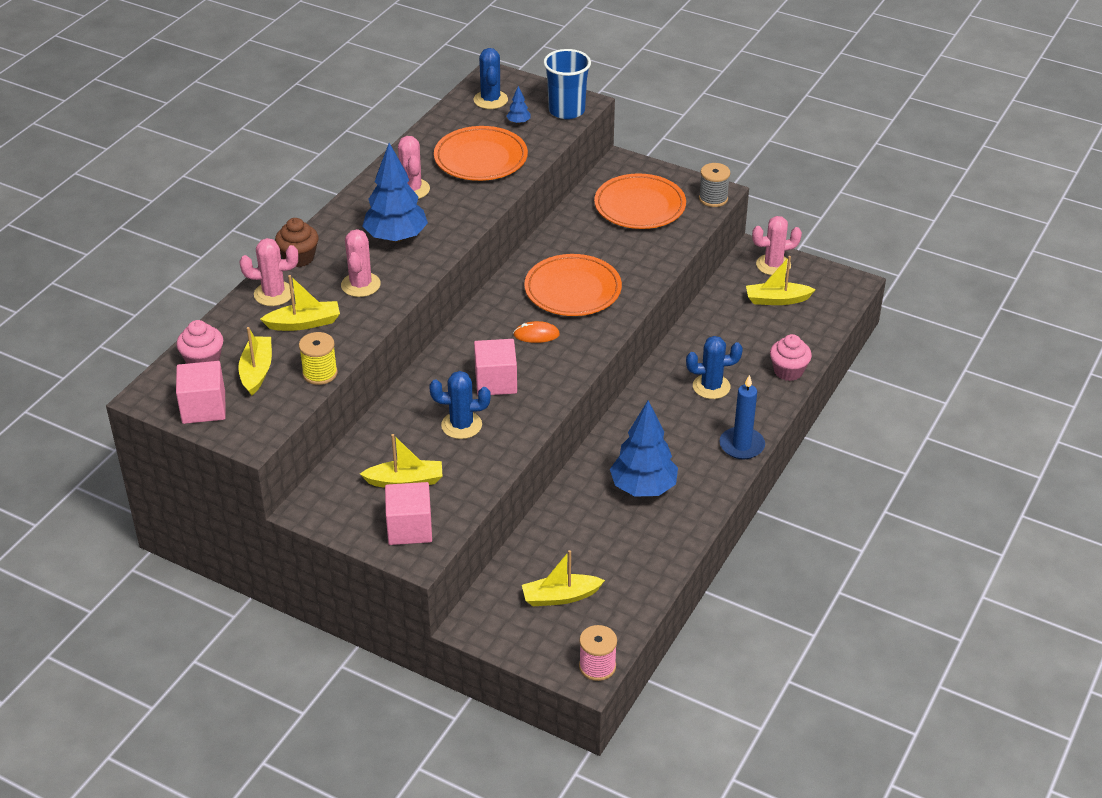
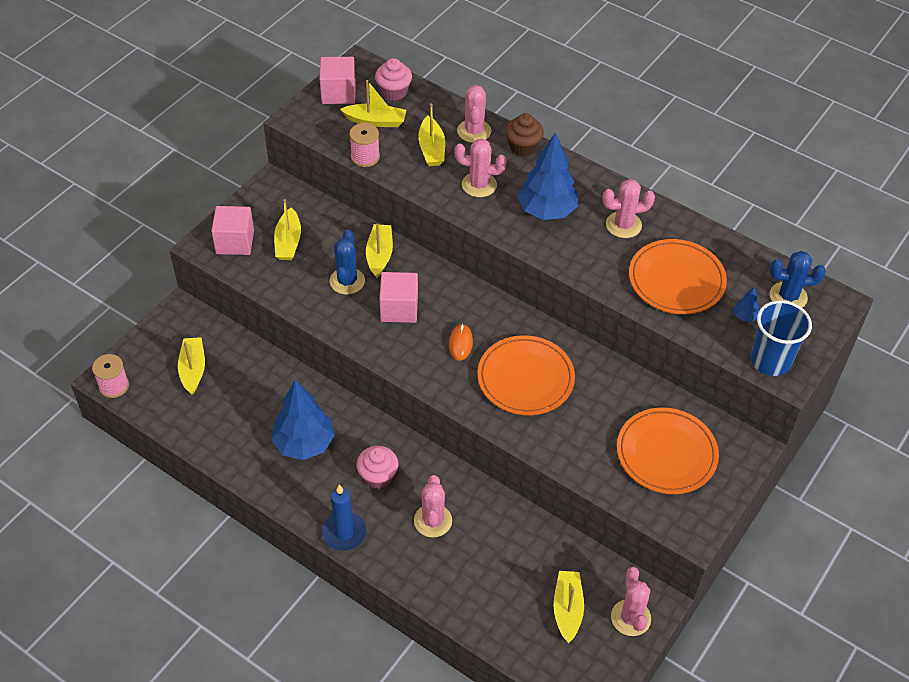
camera: 95 degrees right, 10 degrees up
(320, 373) = (365, 157): yellow spool -> pink spool
(419, 404) = (379, 255): none -> yellow boat
(711, 387) = (433, 521): blue cactus -> pink cactus
(713, 198) = (680, 527): grey spool -> none
(788, 371) = (447, 597): pink cupcake -> pink cupcake (378, 476)

